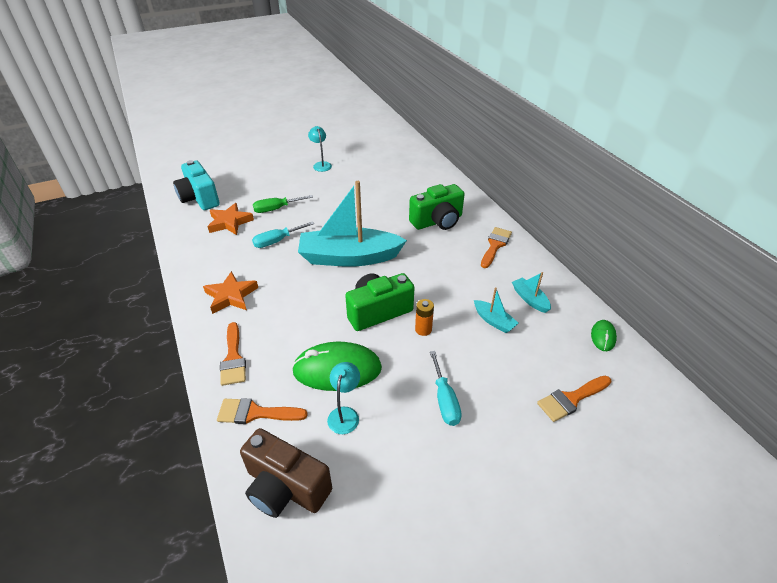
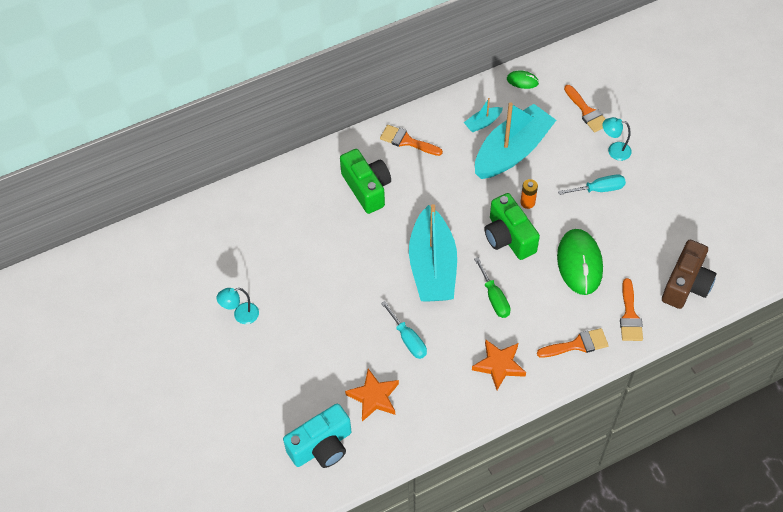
camera: 90 degrees left, 15 degrees up
(276, 209) = (345, 351): green screwdriver -> green screwdriver (494, 298)
(345, 414) = (621, 254): turquoise lamp -> turquoise lamp (614, 150)
(493, 321) = (512, 151): turquoise boat -> turquoise boat, size x2.36

